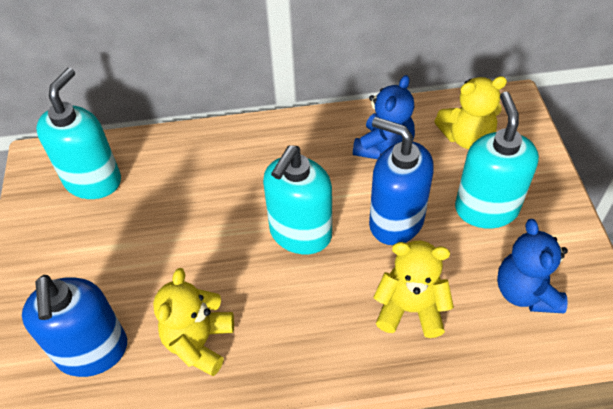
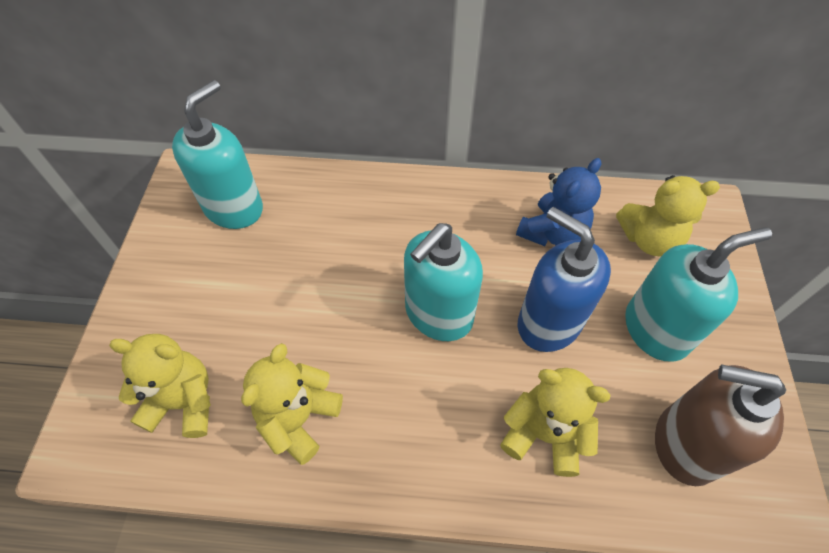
camera: 10 degrees right, 5 degrees up
(92, 351) = (184, 402): blue soap dispenser -> yellow teddy bear
(486, 208) = (656, 329): turquoise soap dispenser -> turquoise soap dispenser turned 60 degrees clockwise
(525, 292) = (685, 444): blue teddy bear -> brown soap dispenser

